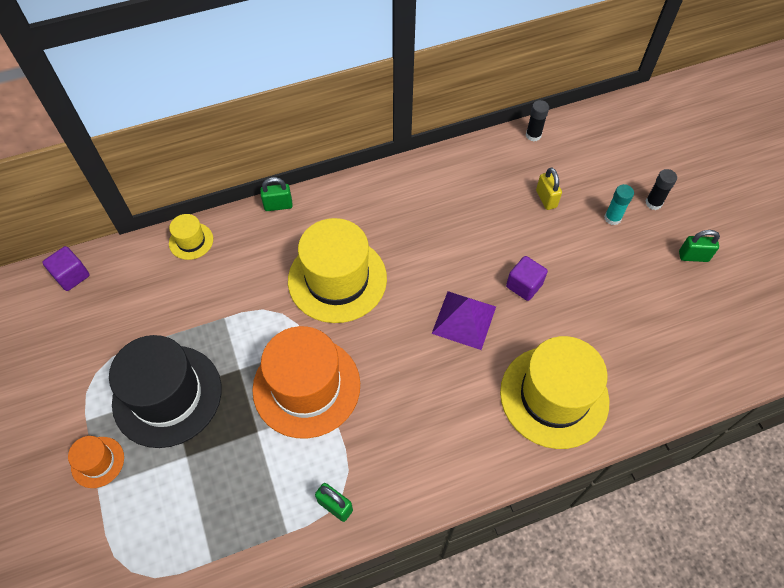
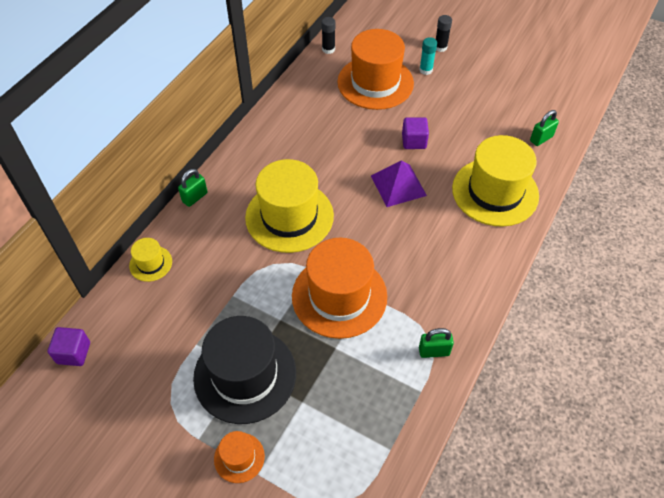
camera: 40 degrees left, 5 degrees down
(546, 199) = (375, 82): yellow padlock -> orange hat
(693, 256) = (491, 64): green padlock -> green padlock (541, 139)

